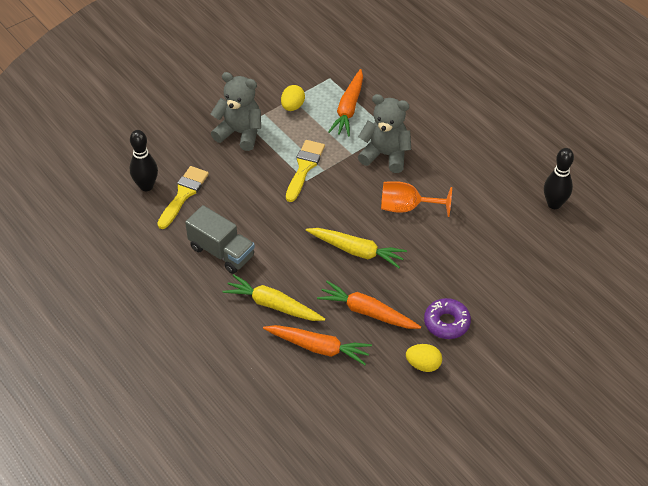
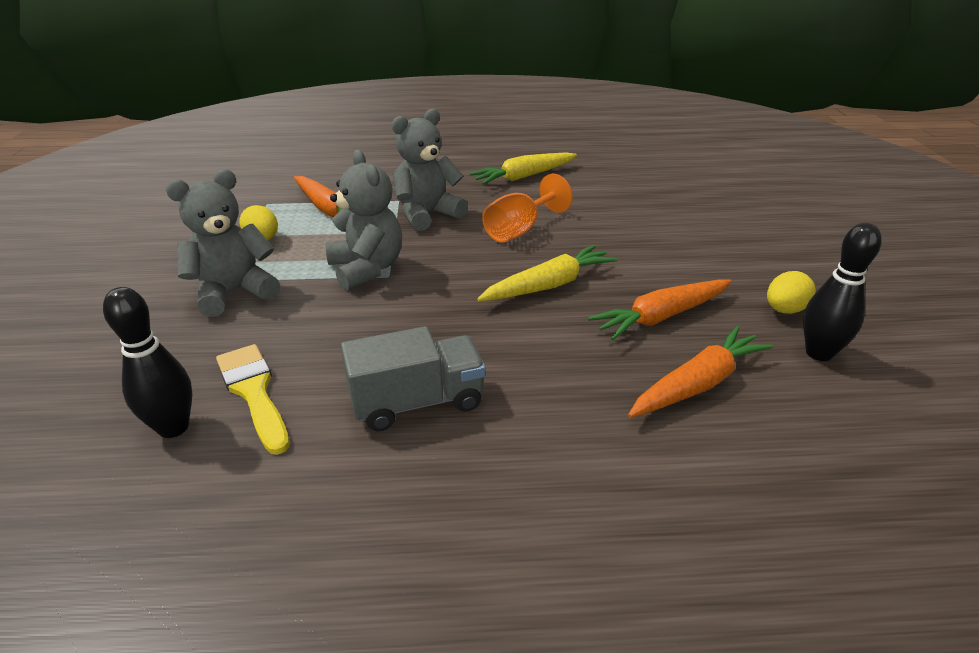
camera: 55 degrees left, 15 degrees down
(273, 305) = (577, 394): yellow carrot -> yellow carrot (524, 177)
(304, 167) = (367, 269): yellow brush -> grey teddy bear
(446, 323) = (722, 270): purple donut -> none
(554, 204) = (606, 163): black bowling pin -> black bowling pin (819, 353)

